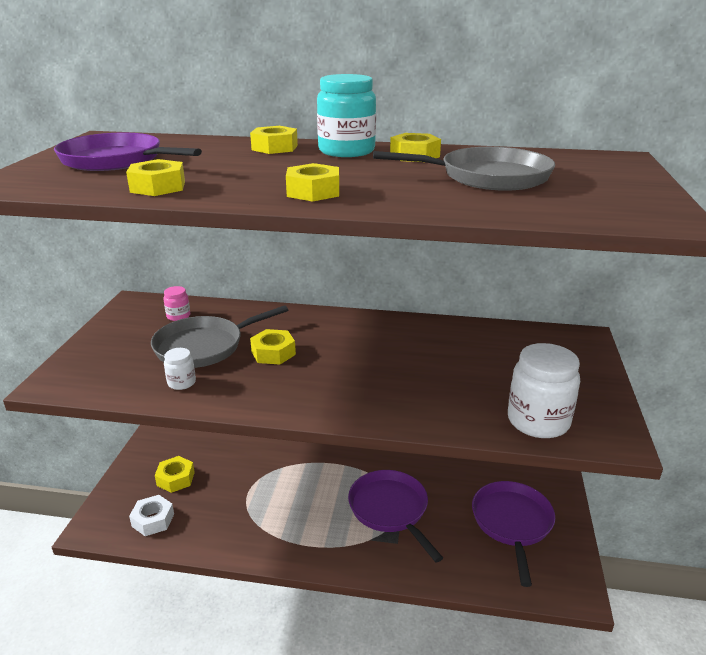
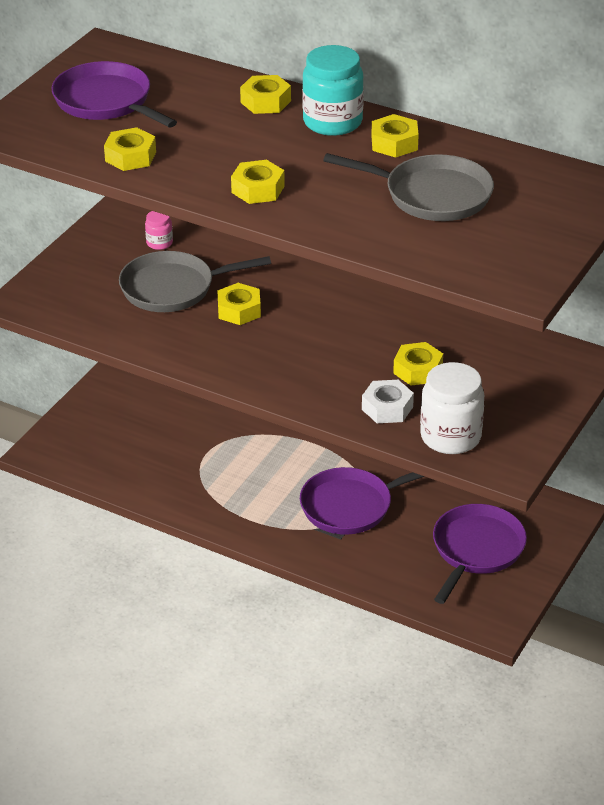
camera: 20 degrees right, 10 degrees up
(153, 520) = (100, 458): white nut -> white nut (387, 408)
(175, 479) = (134, 421): yellow nut -> yellow nut (418, 370)
(181, 383) = (138, 326): white jar -> none
(390, 510) = (351, 506): purple pan -> purple pan turned 105 degrees counterclockwise

